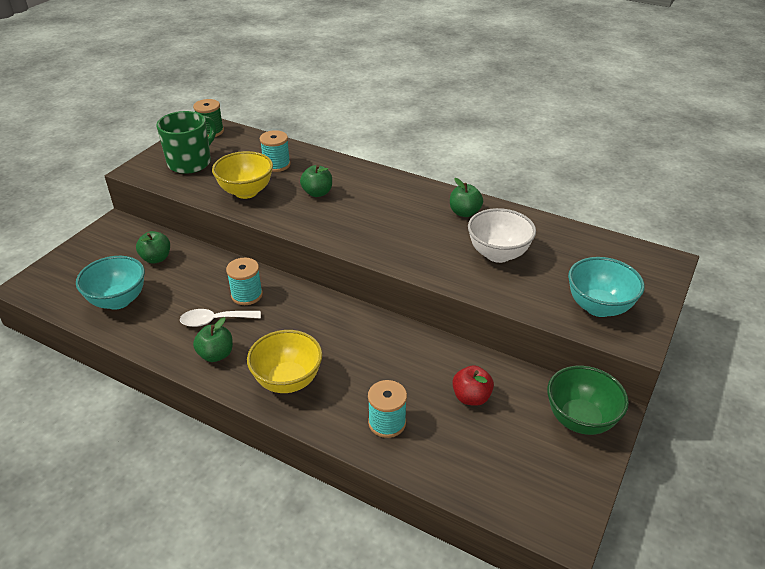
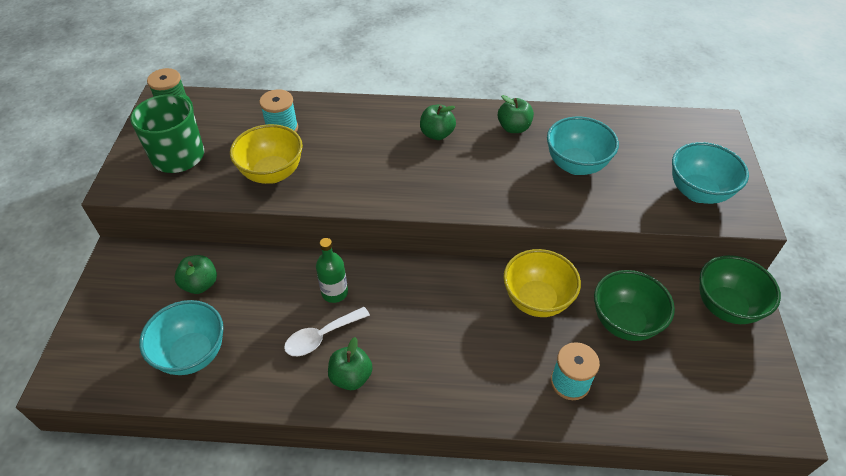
camera: 25 degrees left, 10 degrees up
(247, 295) = (334, 292): turquoise spool -> green bottle
(287, 381) = (446, 376): yellow bowl -> yellow bowl (536, 300)
(317, 193) = (352, 150): green apple -> green apple (437, 134)
(471, 397) = (624, 322): red apple -> green bowl
(498, 254) = (576, 165): white bowl -> turquoise bowl

